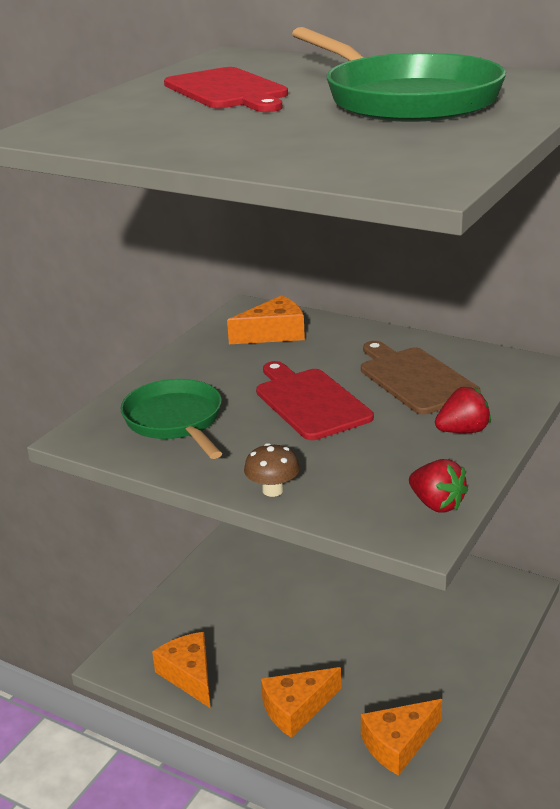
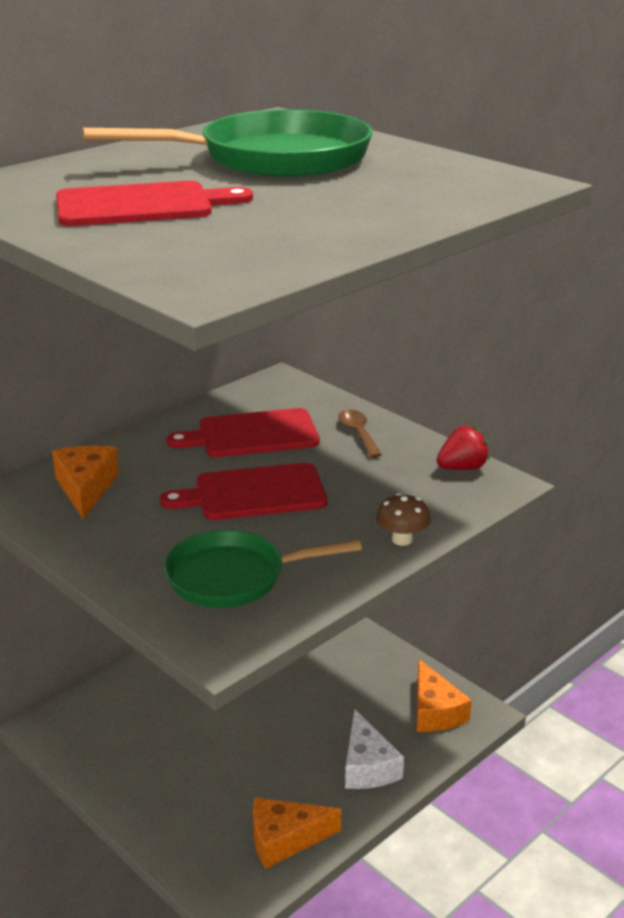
camera: 75 degrees left, 0 degrees up
(296, 708) = (367, 766): orange cheese -> white cheese
(415, 379) = (252, 434): brown cutting board -> red cutting board
(463, 431) = (358, 433): red strawberry -> brown spoon

